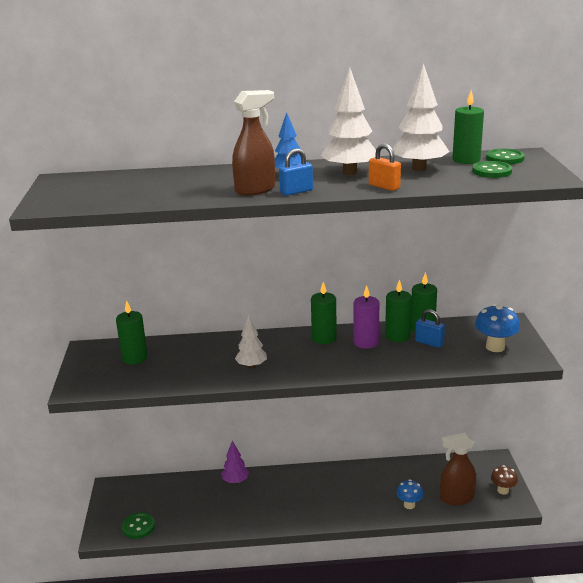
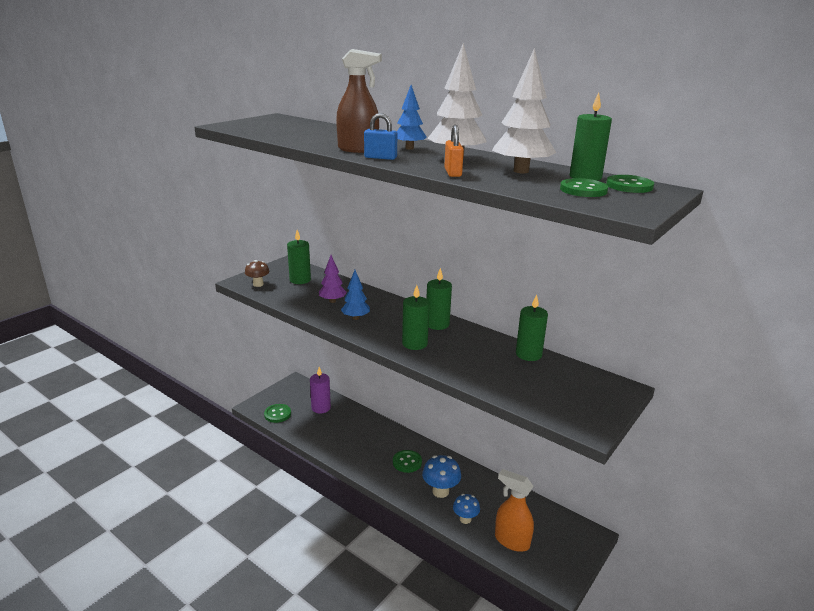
camera: 40 degrees right, 0 degrees up
(235, 481) = (368, 422): purple tree -> purple tree (332, 301)
(251, 366) = (355, 318): white tree -> blue tree
(312, 492) = (407, 462): none -> green button
(366, 342) = (463, 342): purple candle -> purple candle (321, 408)
(397, 336) = (496, 350): green candle -> green candle (414, 344)
(429, 343) = (514, 367): blue padlock -> none
(456, 498) = (511, 541): brown spray bottle -> orange spray bottle
(495, 347) = (569, 400): blue mushroom -> blue mushroom (440, 491)
(503, 490) = (563, 564): brown mushroom -> brown mushroom (258, 284)

